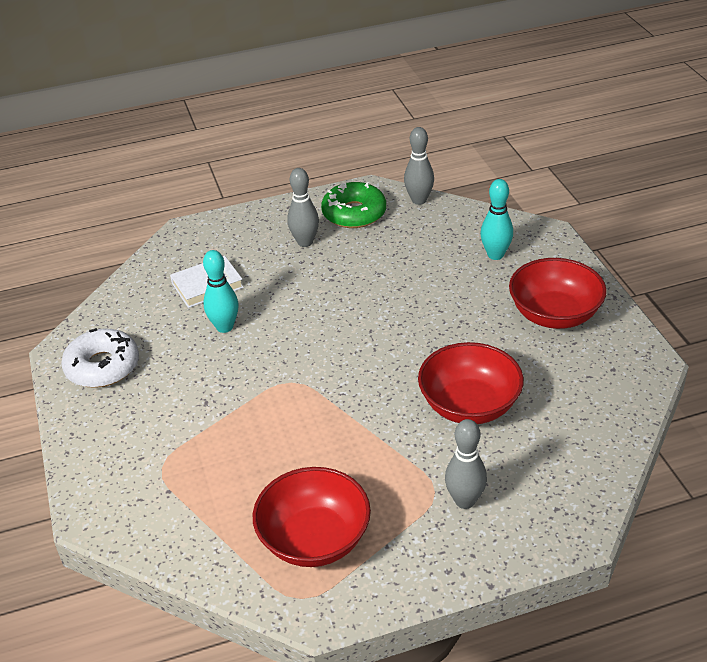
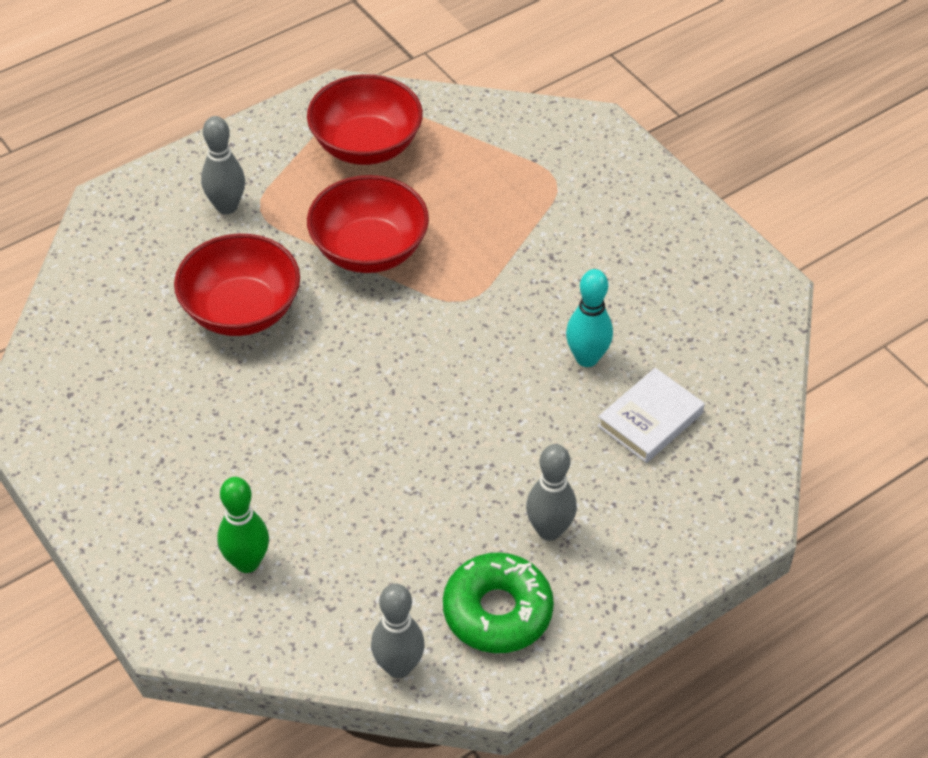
camera: 160 degrees right, 10 degrees up
(102, 366) = (703, 275): white donut -> none
(495, 255) = (247, 562): turquoise bowling pin -> green bowling pin
(554, 314) = (149, 464): red bowl -> red bowl (369, 250)

